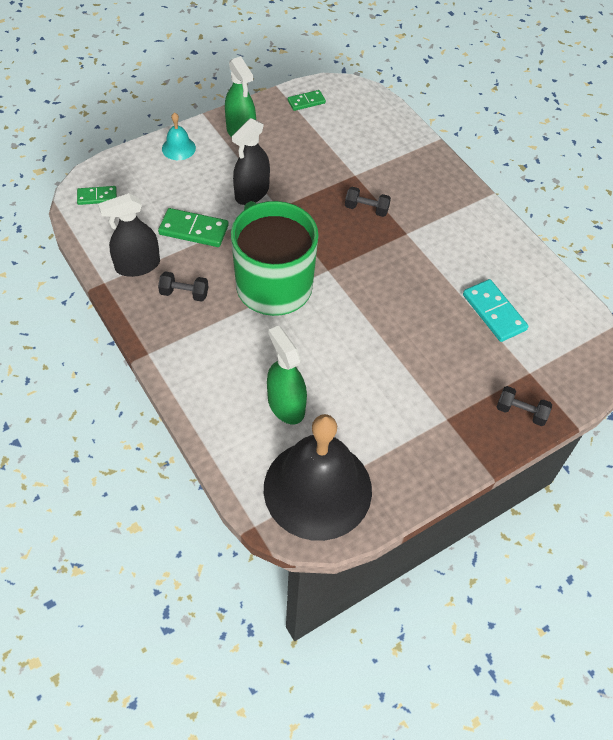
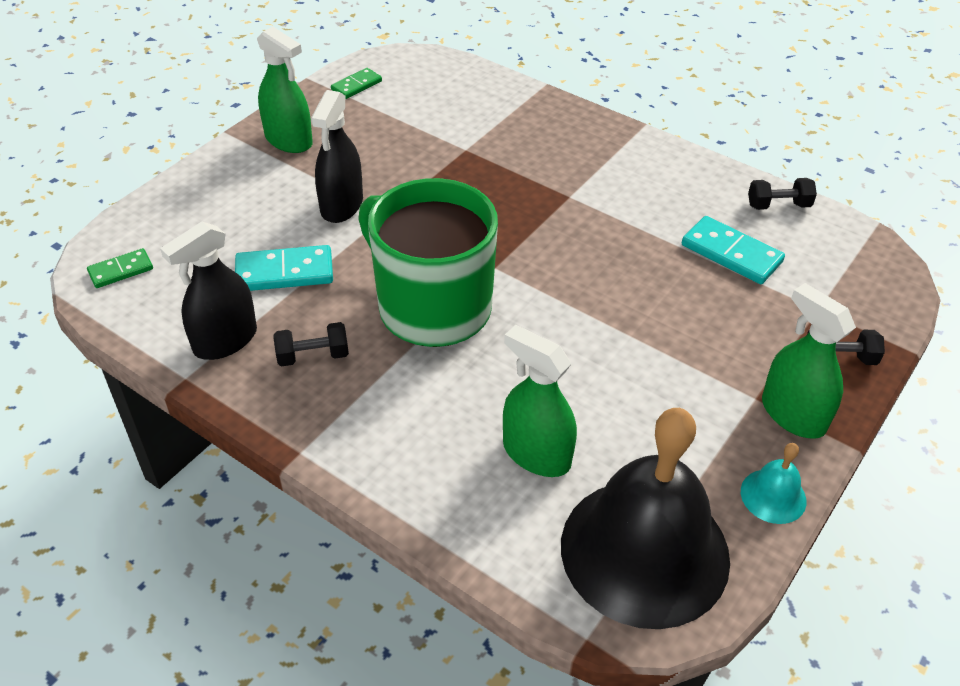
camera: 20 degrees left, 10 degrees down
(178, 148) = (211, 180): turquoise bell -> turquoise bell (773, 496)
(193, 230) = (284, 272): green domino -> turquoise domino
(366, 209) = (503, 183): black dumbbell -> black dumbbell (778, 205)
(464, 439) = (793, 415): none -> green spray bottle

